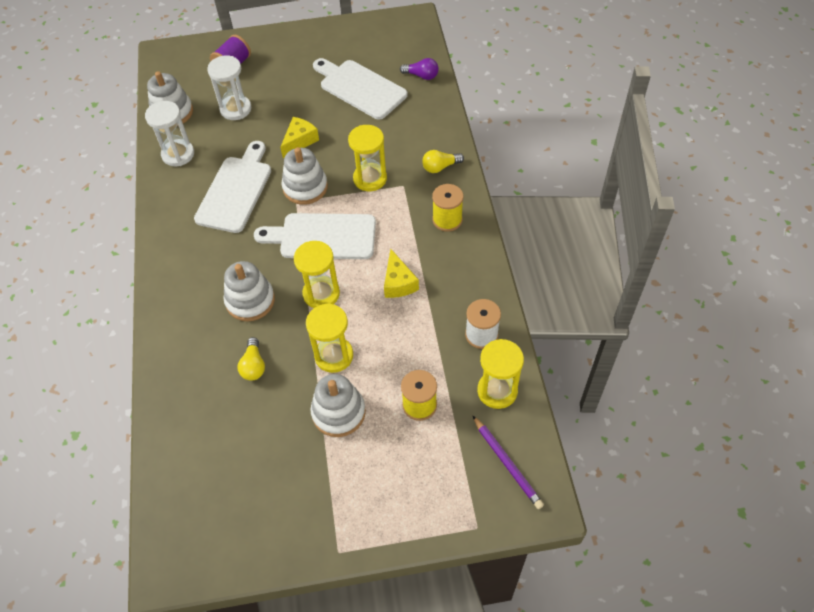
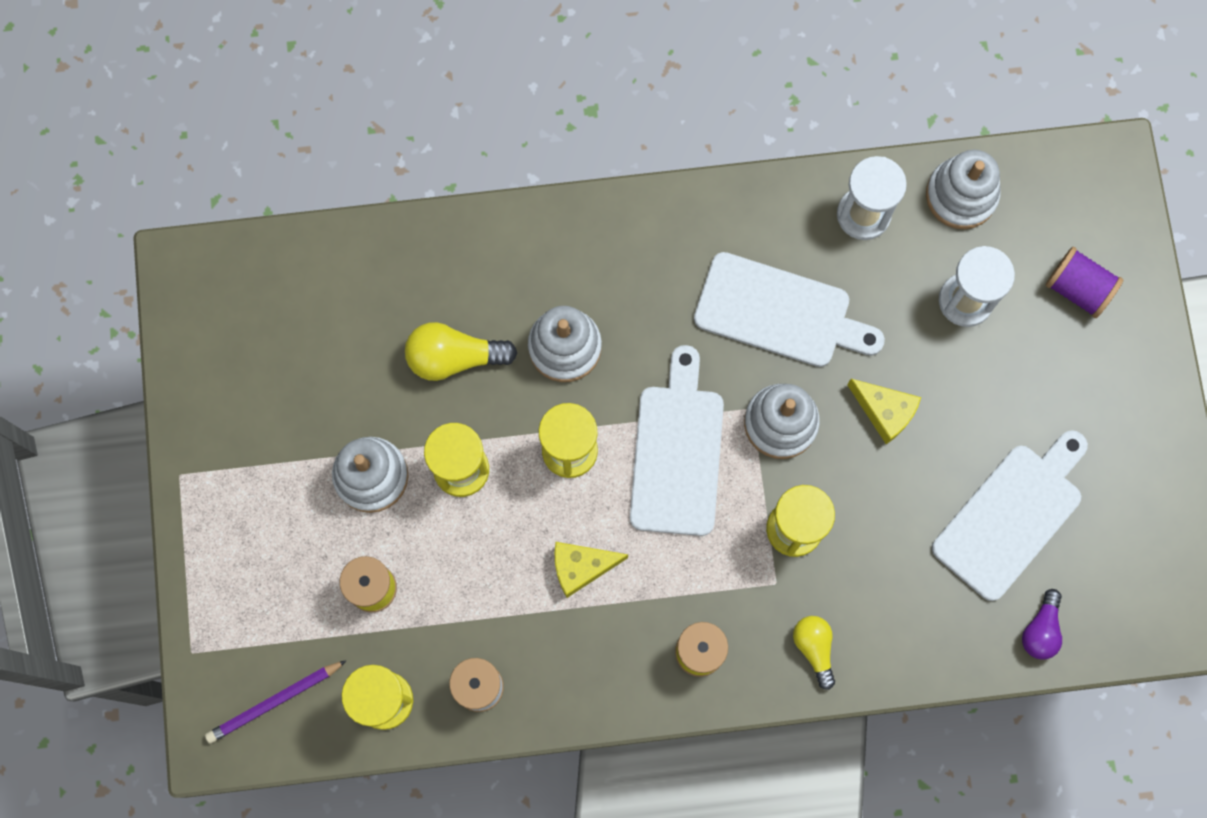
camera: 90 degrees right, 20 degrees up
(254, 365) = (454, 357): yellow light bulb -> yellow light bulb, size x1.54

